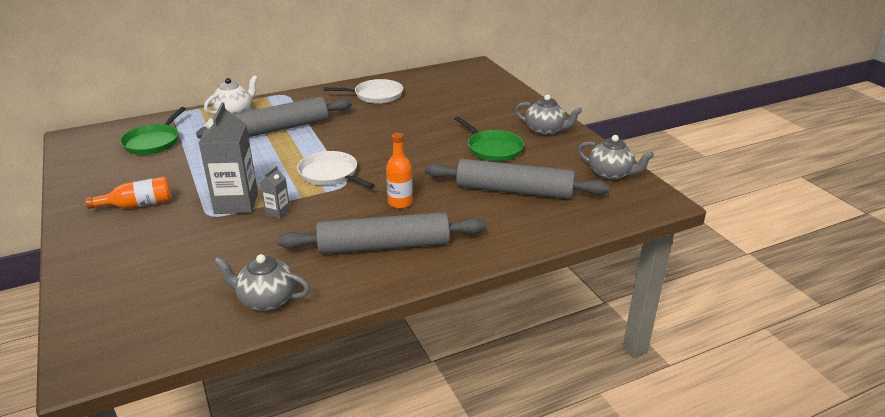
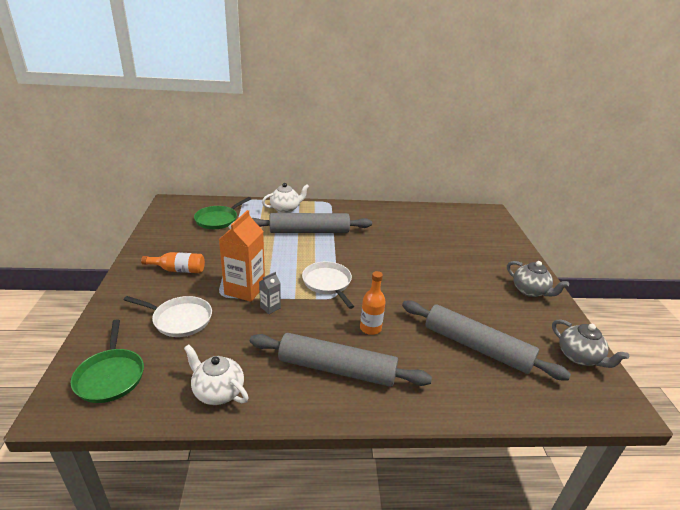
camera: 20 degrees right, 0 degrees up
(236, 203) = (245, 289): grey carton -> orange carton
(266, 300) = (218, 391): grey teapot -> white teapot
(376, 95) = (397, 220): white pan -> white pan (180, 319)
(493, 148) = (474, 296): green pan -> green pan (110, 376)

